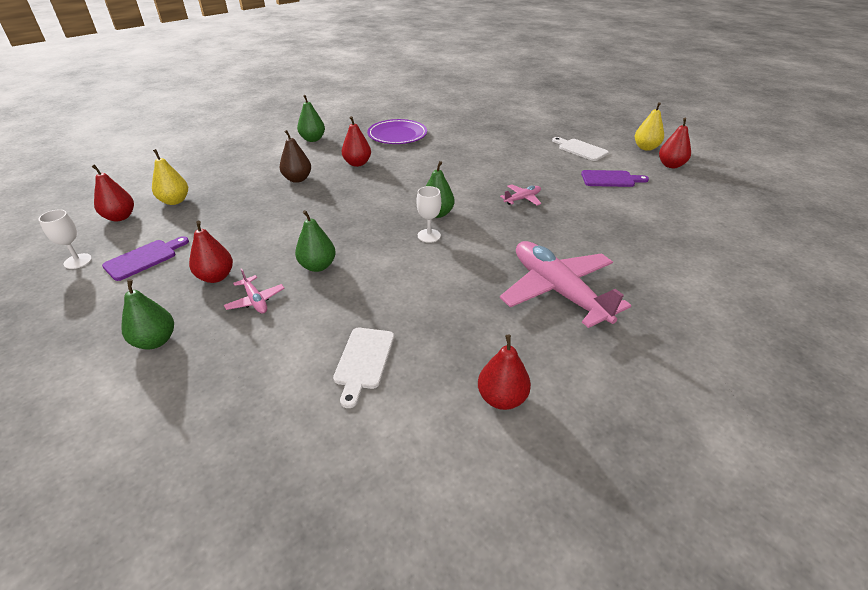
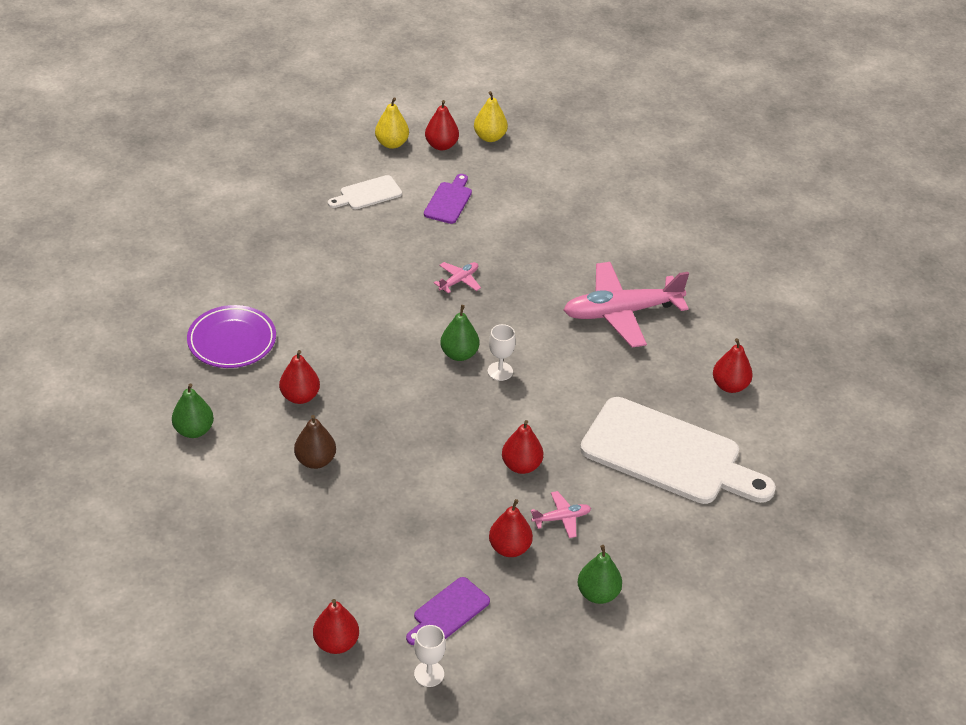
camera: 75 degrees left, 5 degrees up
(144, 258) = (448, 611): purple cutting board -> purple cutting board turned 105 degrees counterclockwise
(175, 201) = (317, 587): yellow pear -> yellow pear (490, 137)
(318, 266) = (521, 465): green pear -> red pear
(363, 361) = (668, 454): white cutting board -> white cutting board, size x2.22
(522, 199) = (459, 280): pink plane -> pink plane turned 60 degrees clockwise

